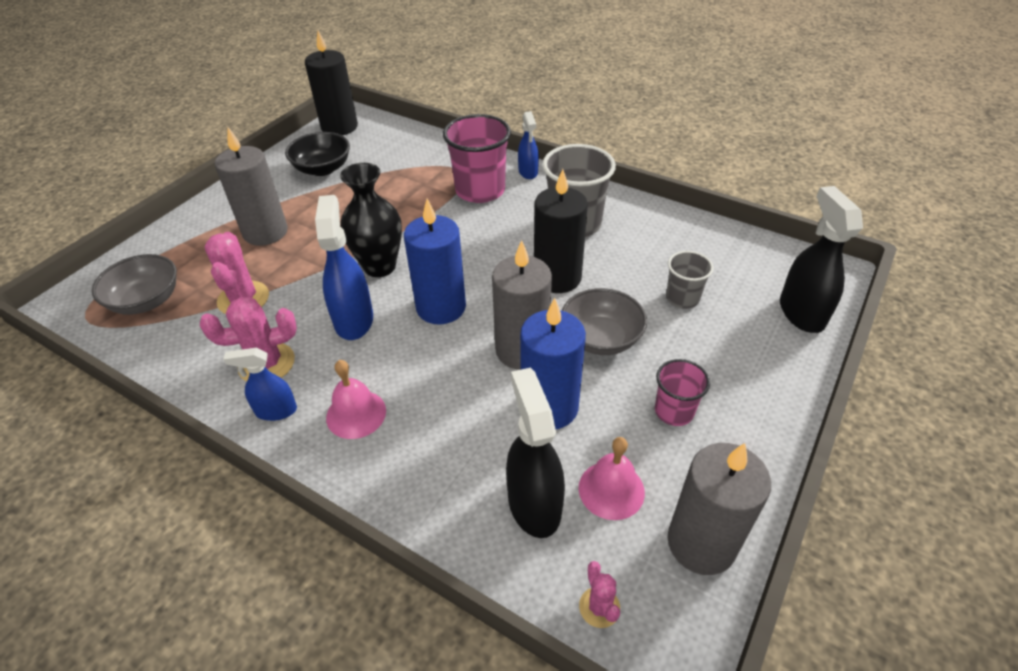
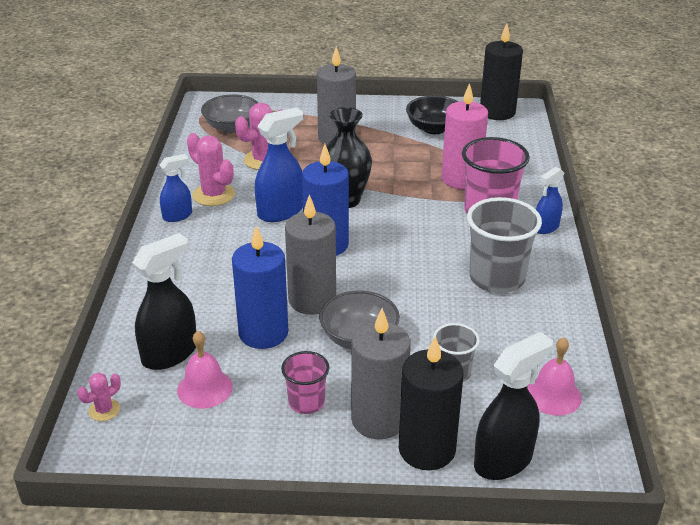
camera: 60 degrees right, 10 degrees down
(276, 411) = (177, 216): blue spray bottle -> blue spray bottle turned 90 degrees clockwise
(356, 414) = (196, 248): pink bell -> pink bell (553, 395)
(418, 186) = (461, 179): none -> pink candle
(557, 278) = (413, 291): black candle -> black candle (427, 449)
(701, 543) = (183, 449): grey candle -> grey candle (378, 419)

